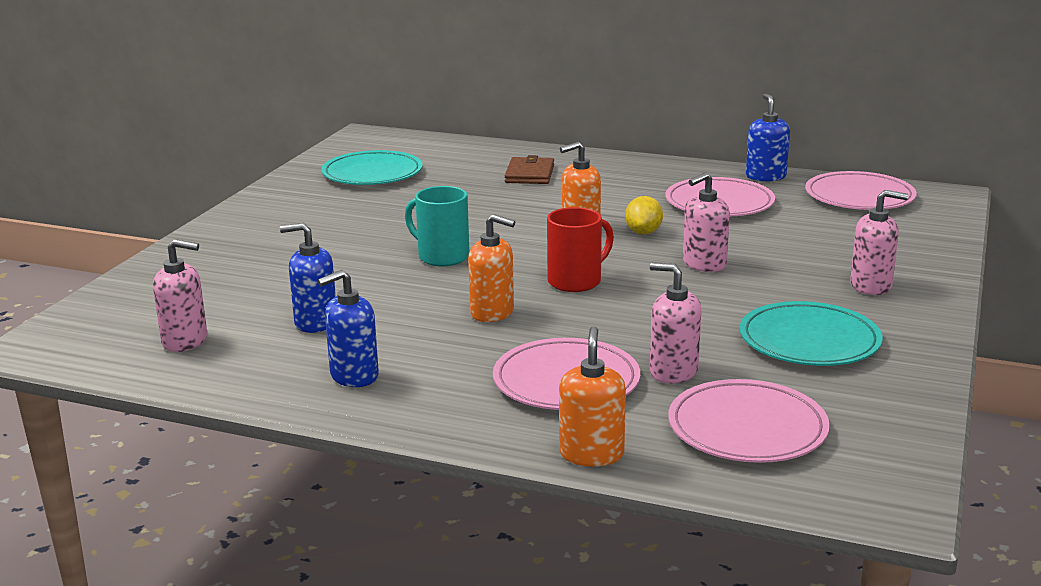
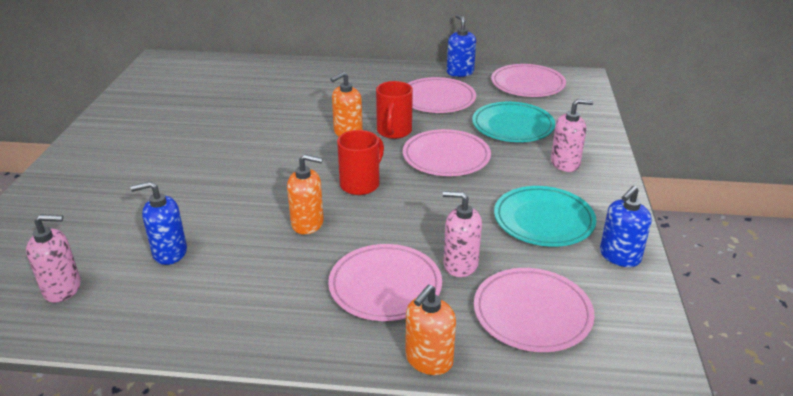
camera: 15 degrees left, 10 degrees up
(354, 376) = (216, 306): blue soap dispenser -> blue soap dispenser (619, 256)
(372, 174) = (175, 96): turquoise plate -> turquoise plate (512, 126)
(441, 256) = (252, 172): turquoise mug -> none
(529, 174) = (295, 85): brown wallet -> none
(591, 454) = (428, 360): orange soap dispenser -> orange soap dispenser turned 135 degrees counterclockwise
(643, 232) = (394, 132): yellow lemon -> red mug
(704, 264) = (446, 157): pink soap dispenser -> pink plate

